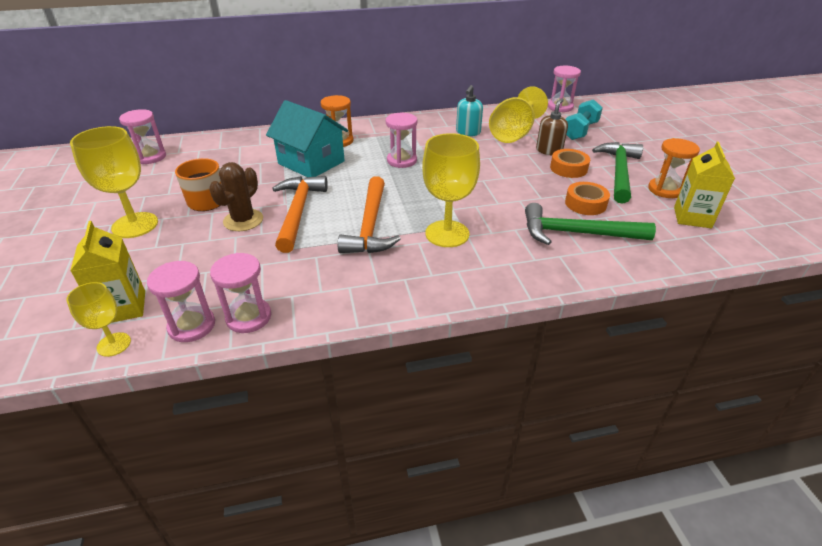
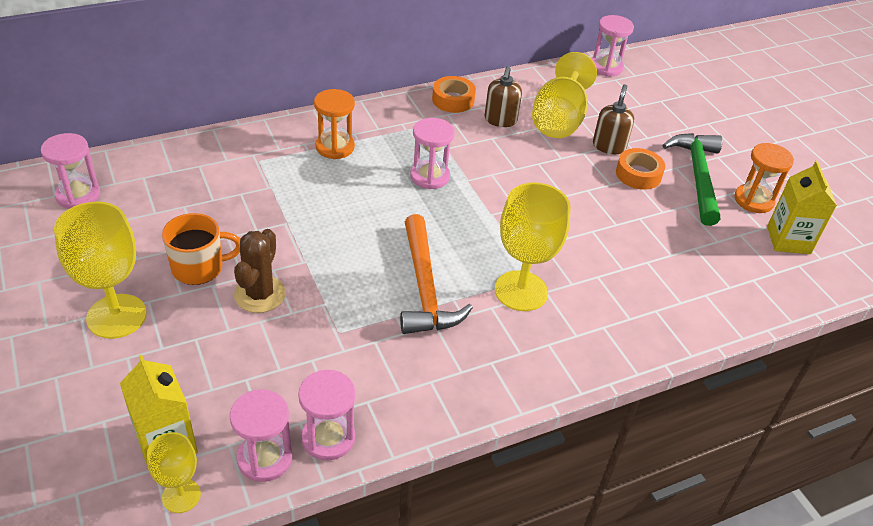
camera: 15 degrees left, 5 degrees up
(298, 212) = (326, 274): orange hammer -> none
(311, 162) = (311, 188): turquoise house -> none
(468, 132) = (500, 120): turquoise soap dispenser -> brown soap dispenser
(576, 233) = (668, 275): green hammer -> none
(580, 131) = (639, 109): turquoise dumbbell -> none
(585, 204) = (669, 230): orange tape -> orange tape (453, 100)

